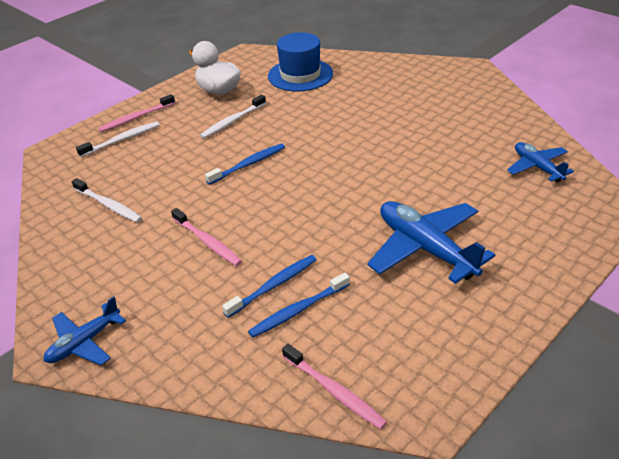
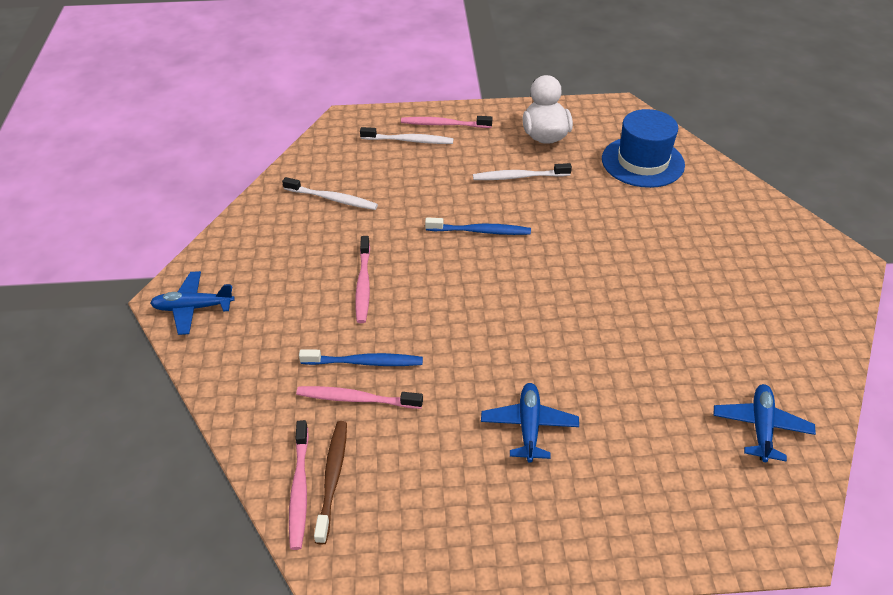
camera: 40 degrees right, 5 degrees up
(108, 205) = (332, 199): white toothbrush -> white toothbrush turned 60 degrees counterclockwise
(298, 310) = (356, 399): blue toothbrush -> pink toothbrush
(347, 367) = (332, 478): none -> brown toothbrush
(425, 249) = (529, 426): blue plane -> blue plane, size x0.59

